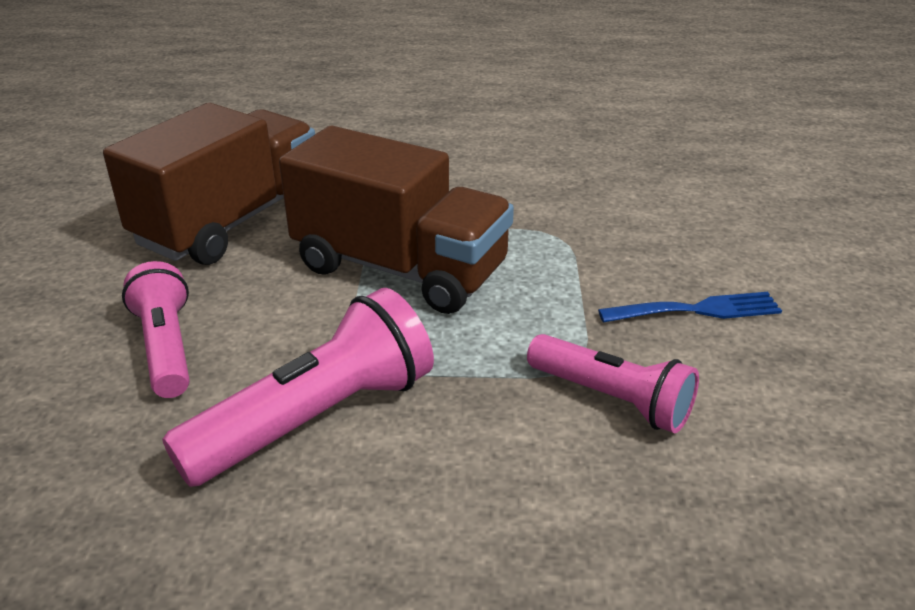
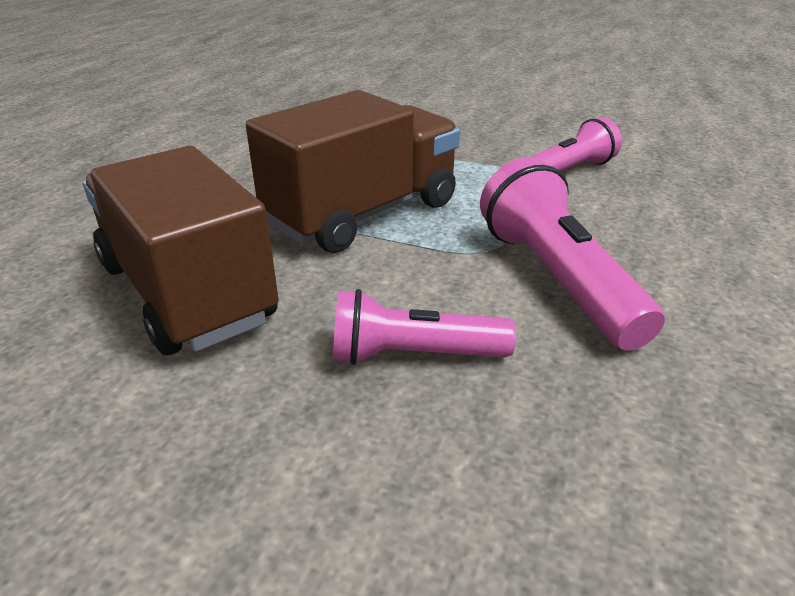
camera: 70 degrees left, 0 degrees up
(697, 310) = (486, 131): blue fork -> none

